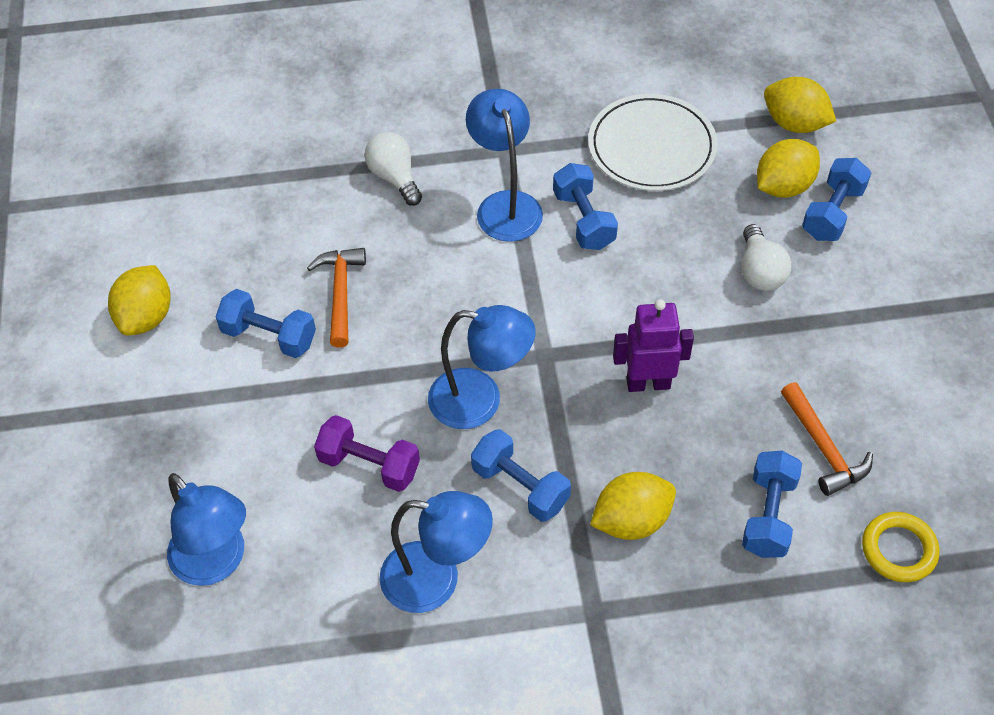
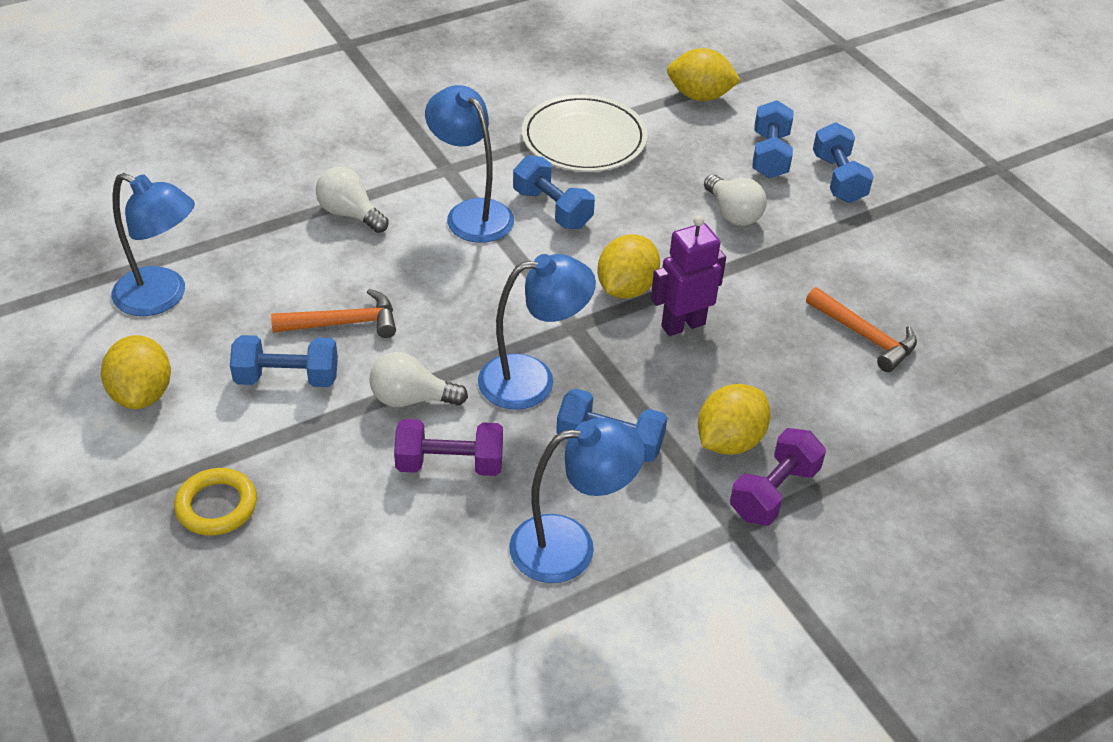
camera: 25 degrees left, 10 degrees down
(217, 562) = (331, 598): blue lamp -> blue lamp (162, 297)
(340, 293) = (344, 323): orange hammer -> orange hammer turned 105 degrees clockwise
(365, 389) = (411, 399): none -> white light bulb
(647, 587) = (774, 492): none -> purple dumbbell
(768, 515) = (848, 402): blue dumbbell -> blue dumbbell (838, 179)
(783, 186) = (717, 145): yellow lemon -> yellow lemon (626, 288)
(898, 549) = (973, 398): yellow ring -> yellow ring (216, 506)

